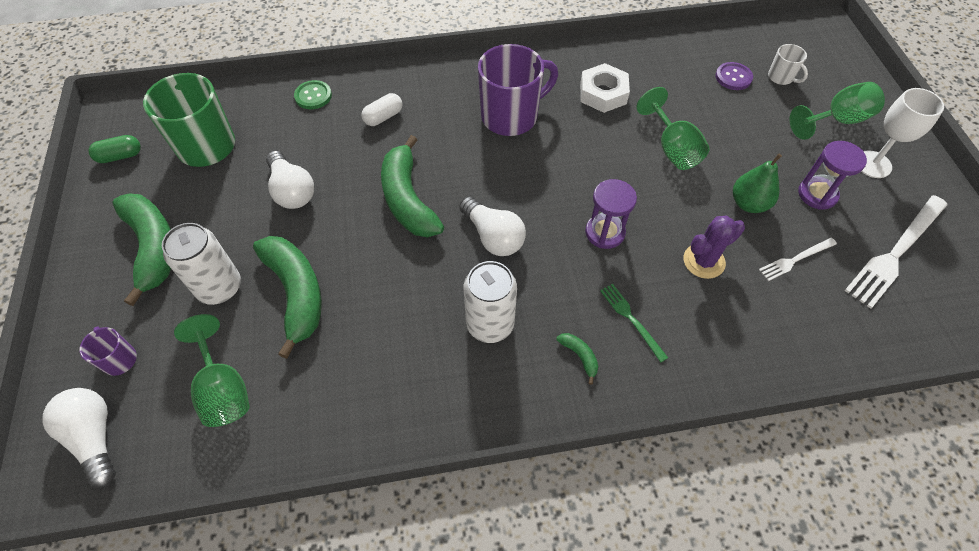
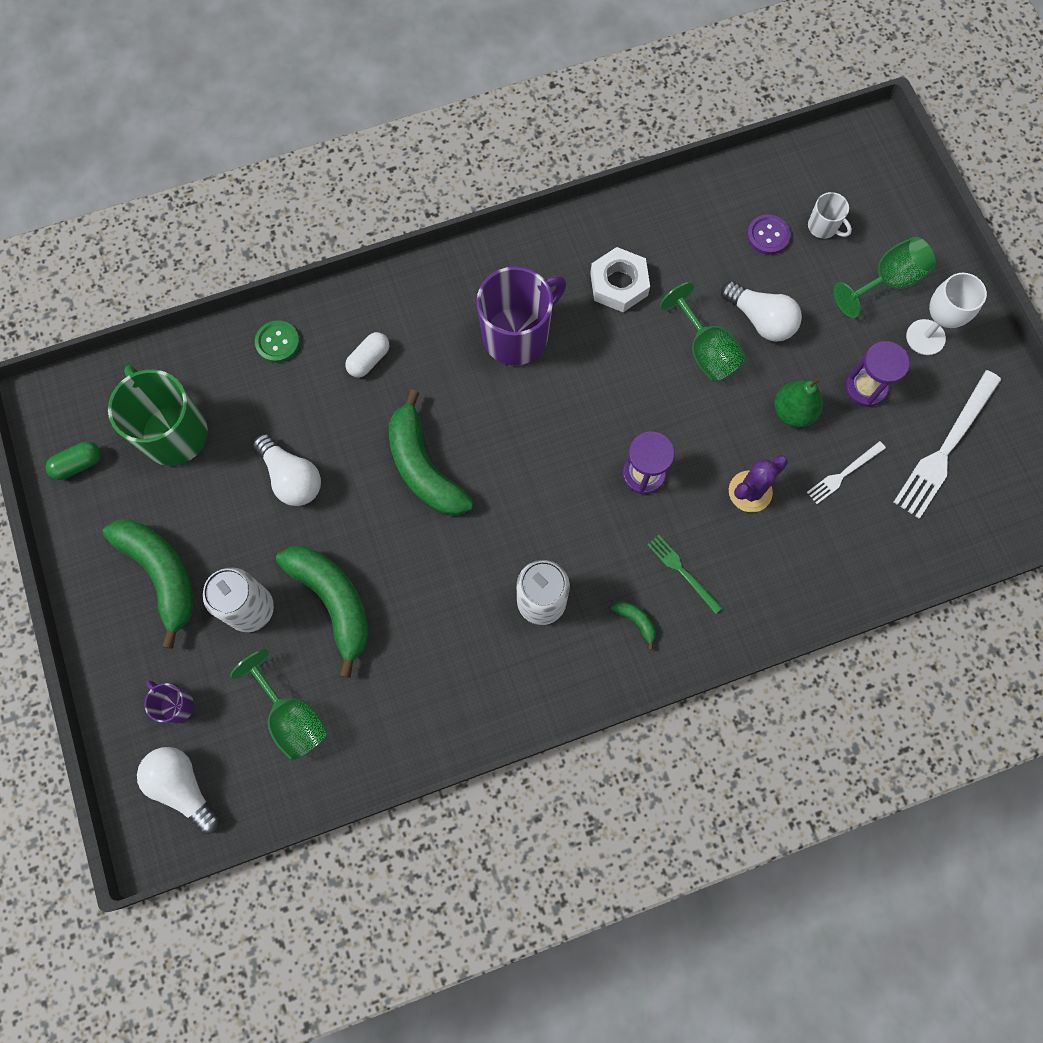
camera: 10 degrees left, 15 degrees up
(493, 236) = (526, 499): white light bulb -> white light bulb (760, 319)

